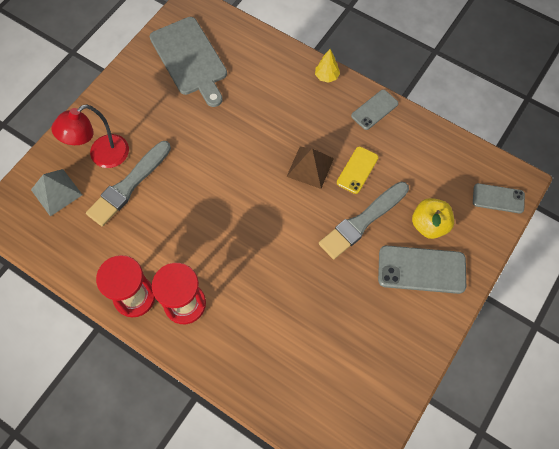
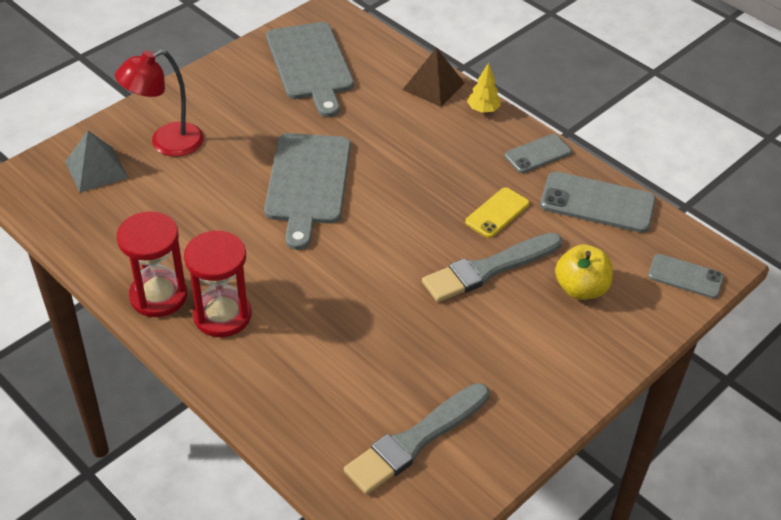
camera: 10 degrees right, 20 degrees down
(128, 185) = (190, 178): grey brush -> grey brush (415, 440)
(216, 172) = (308, 183): none -> grey cutting board
(310, 167) = (434, 199): brown pyramid -> brown pyramid (433, 86)
(421, 269) = (557, 336): grey phone -> grey phone (597, 203)

